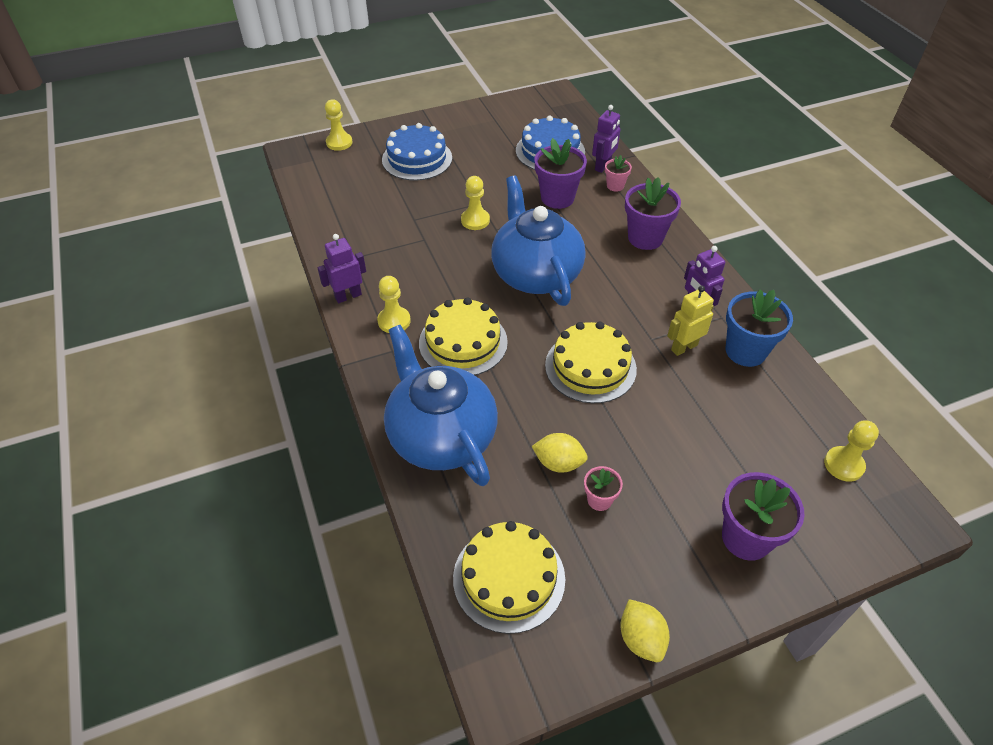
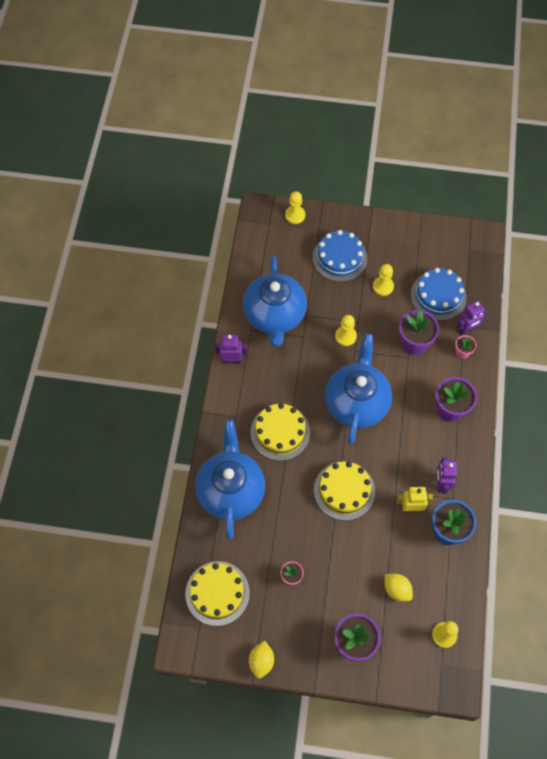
camera: 30 degrees right, 15 degrees up
(375, 233) = (275, 315): none -> blue teapot
(394, 321) = (248, 394): yellow pawn -> yellow pawn (383, 286)
(558, 463) = (284, 543): yellow lemon -> yellow lemon (396, 589)

